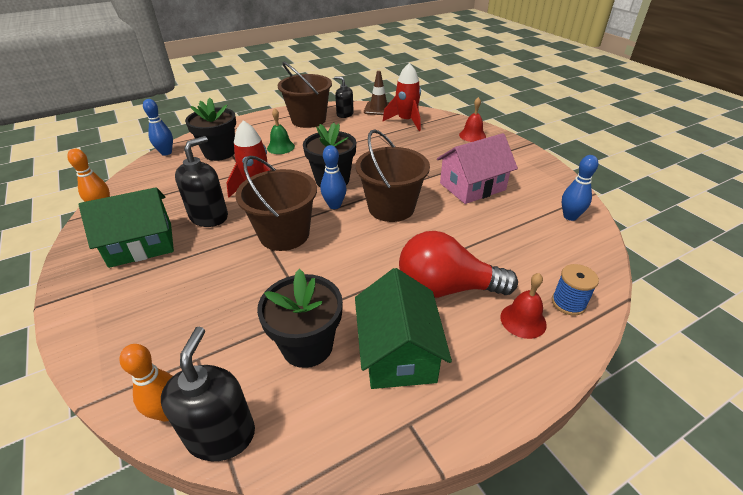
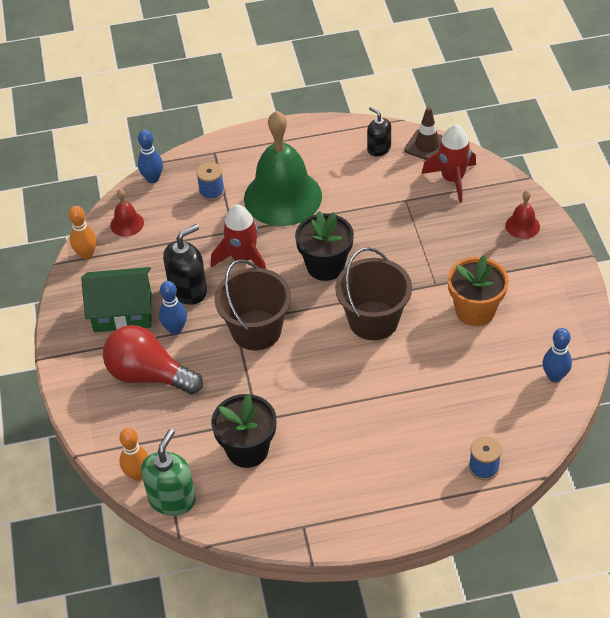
camera: 20 degrees right, 10 degrees up
(219, 153) = (211, 192): black flower pot -> blue spool
(221, 434) = (172, 499): black soap dispenser -> green soap dispenser
(280, 147) = (283, 197): green bell -> green bell, size x2.34
(308, 120) = (329, 150): brown bucket -> none
(334, 205) = (316, 303): blue bowling pin -> blue bowling pin (175, 329)
(398, 352) = (317, 473): green house -> none
(446, 288) = (383, 426): red light bulb -> red light bulb (149, 375)
(472, 186) = (475, 310): pink house -> orange flower pot
(523, 320) = (433, 473): red bell -> red bell (127, 223)

